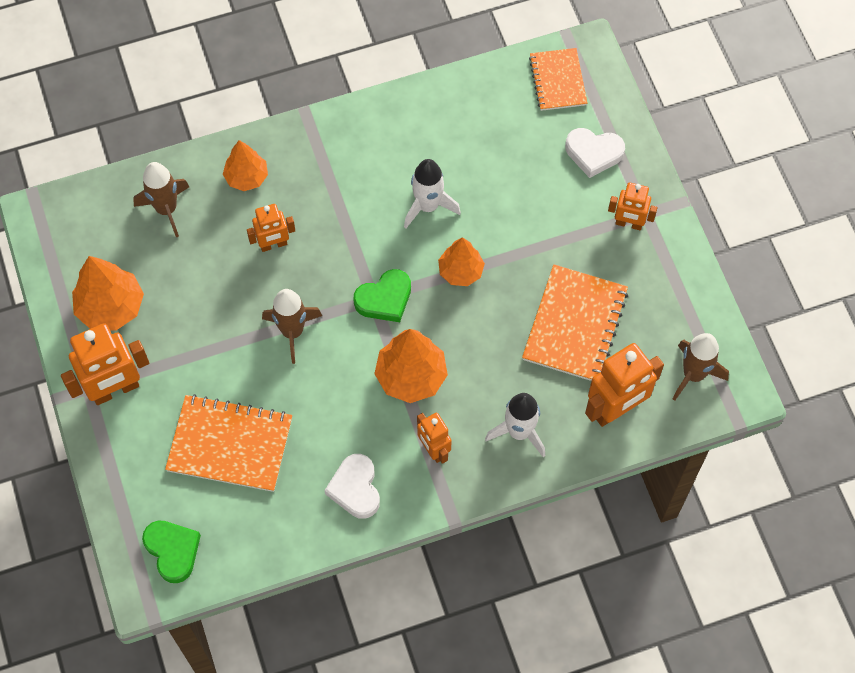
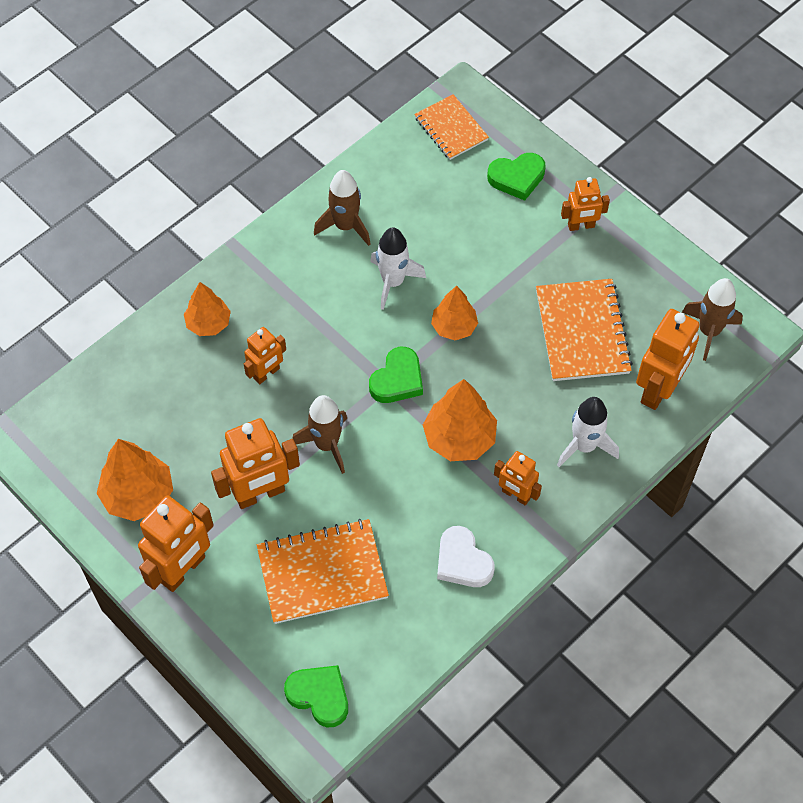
camera: 25 degrees left, 5 degrees down
(166, 209) = (146, 383): brown rocket -> brown rocket (345, 226)
(213, 351) = (260, 494): none -> orange robot
(593, 153) = (517, 178): white heart -> green heart

